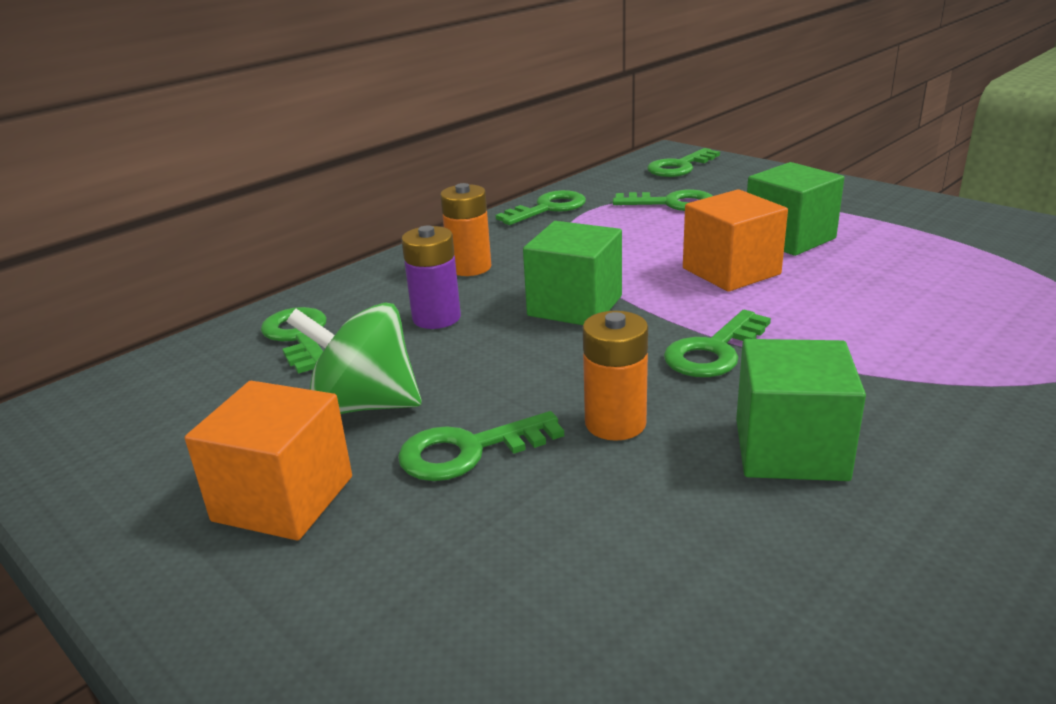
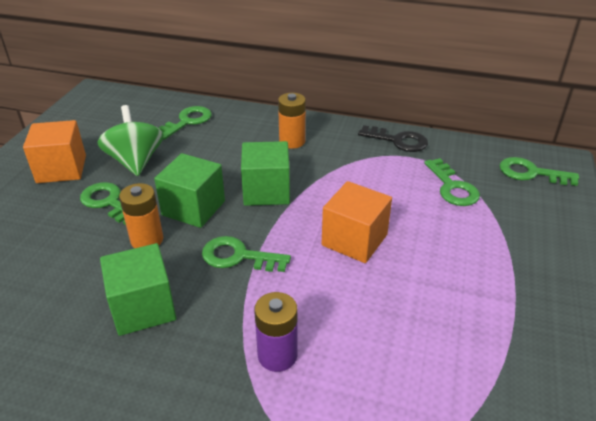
camera: 60 degrees right, 10 degrees up
(436, 318) = (227, 151): purple battery -> purple battery (277, 355)
(548, 208) = (398, 141): green key -> black key
(789, 238) = (433, 256): green cube -> green cube (193, 208)

